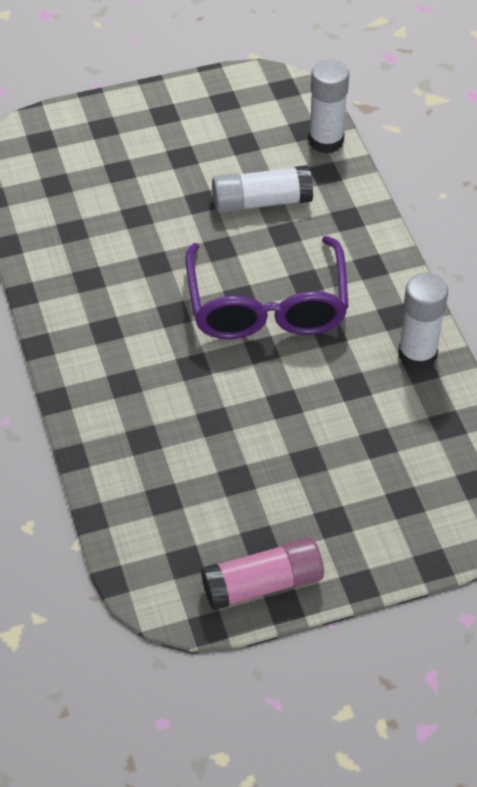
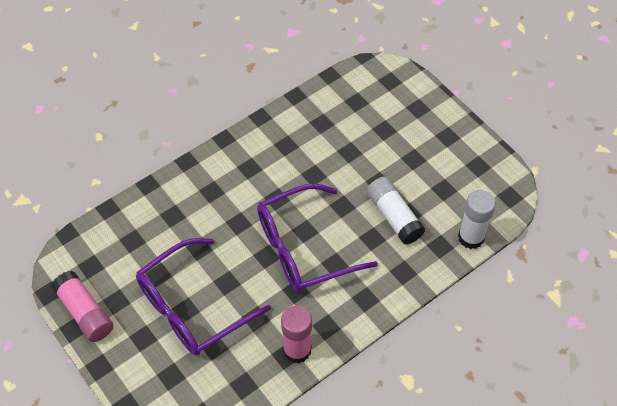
camera: 70 degrees right, 5 degrees up
(308, 452) = (192, 307): none -> purple glasses
(417, 355) = (297, 350): white glue stick -> pink glue stick

